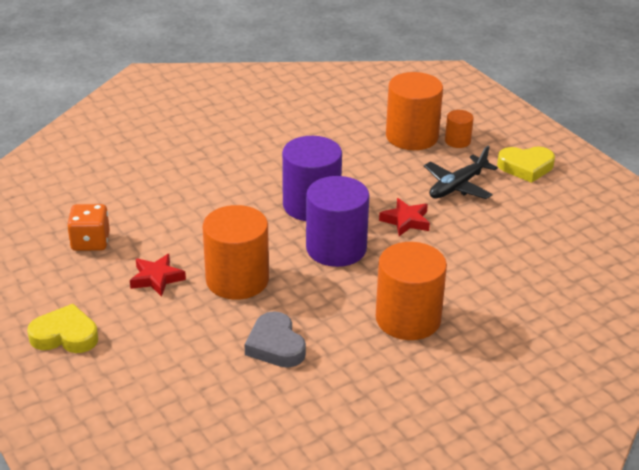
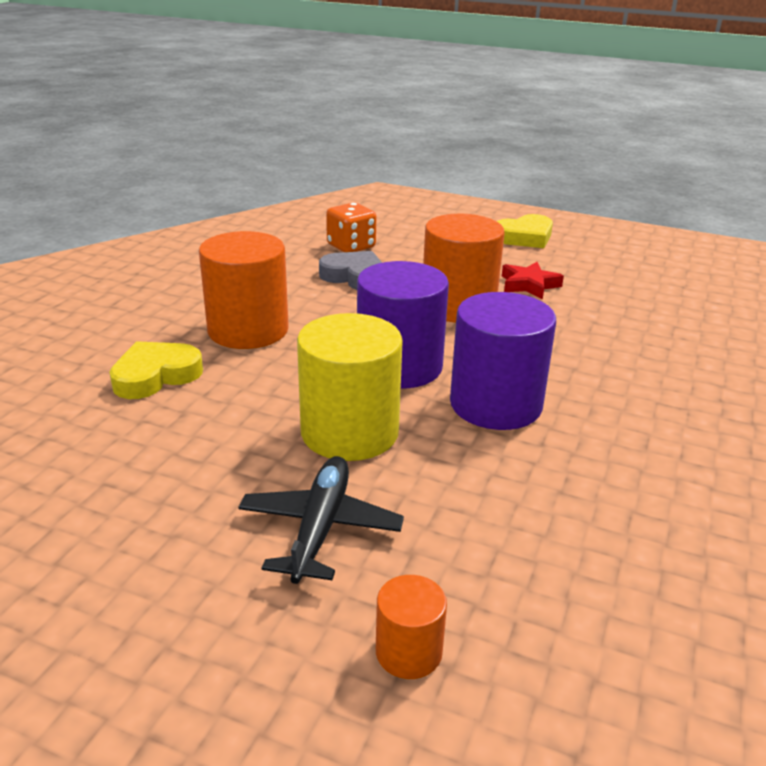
camera: 145 degrees right, 5 degrees down
(90, 242) = (637, 290): orange dice -> orange dice (351, 246)
(406, 221) = (349, 432): red star -> yellow cylinder
(412, 136) = (508, 614): orange cylinder -> none
(526, 167) = (212, 644): yellow heart -> yellow heart (155, 376)

